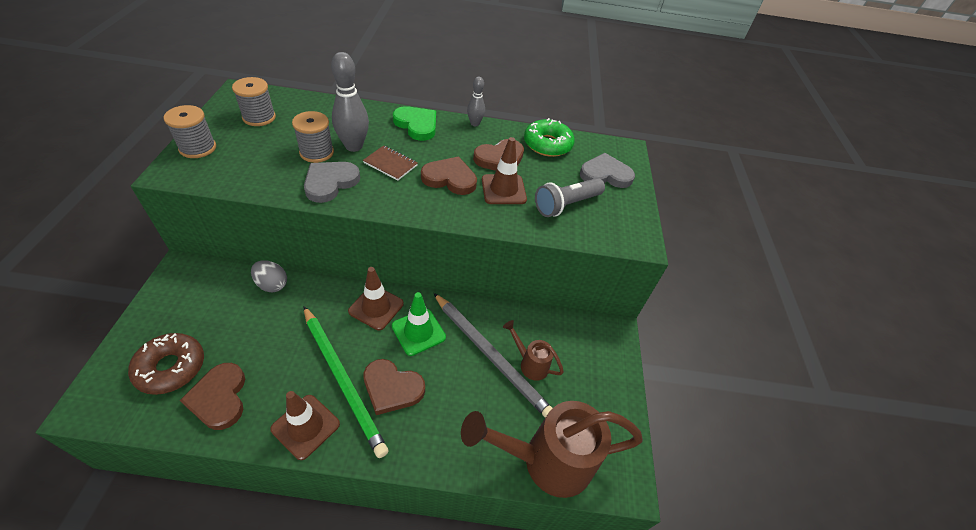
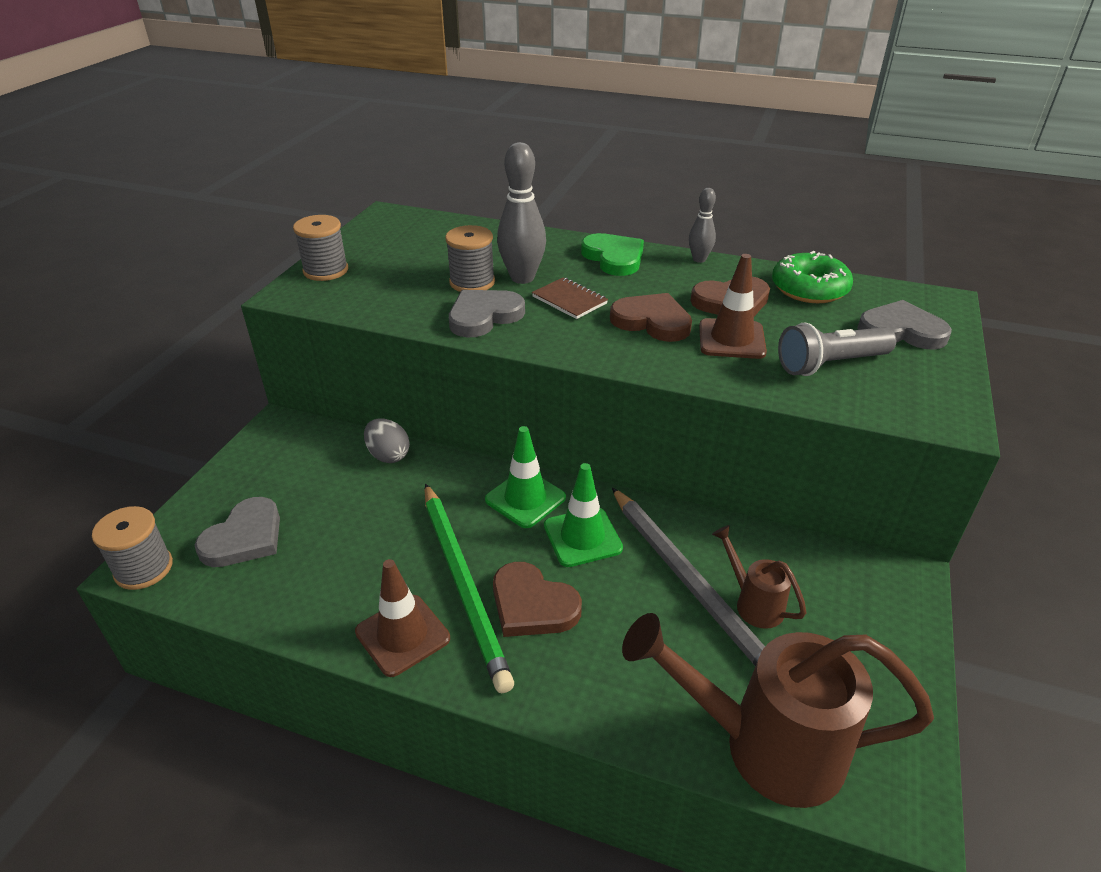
camera: 20 degrees right, 10 degrees down
(171, 367) = (244, 537): brown donut -> grey heart
(219, 398) = (297, 582): brown heart -> none
(259, 117) = (406, 242): grey spool -> grey spool (144, 569)
(376, 307) = (525, 499): brown traffic cone -> green traffic cone

